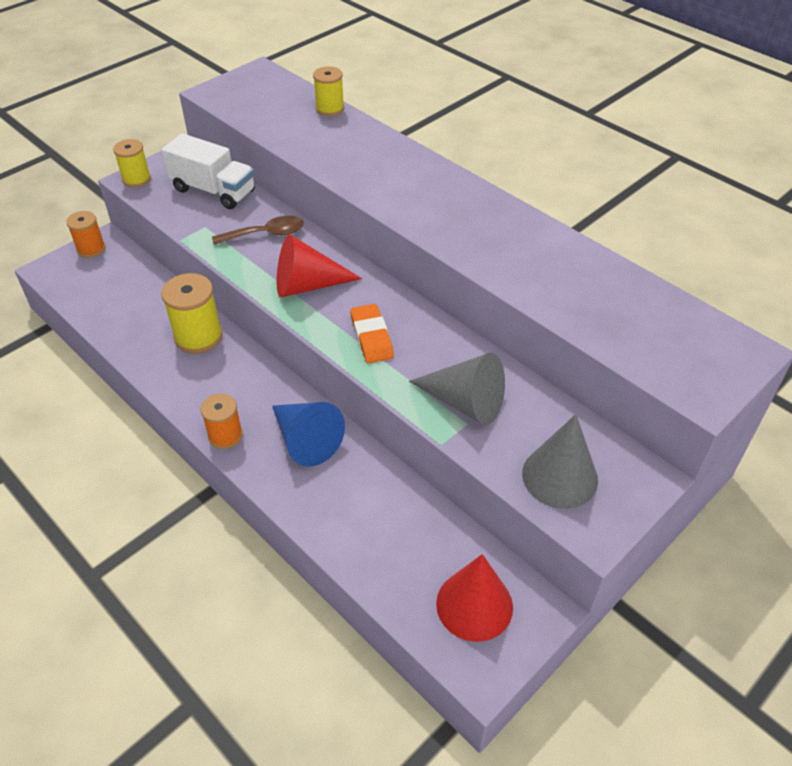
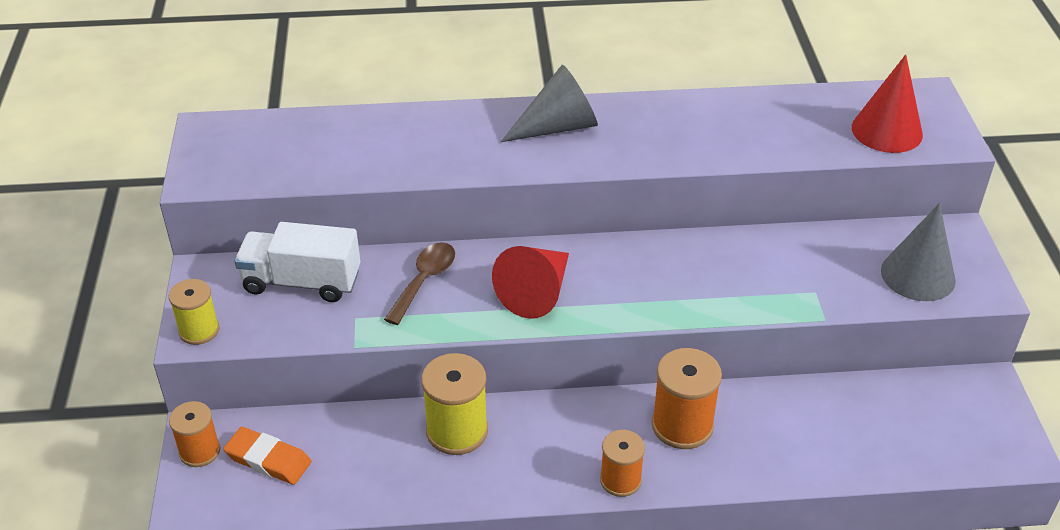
camera: 50 degrees left, 5 degrees down
(213, 191) = (302, 282): white truck -> white truck turned 150 degrees counterclockwise
(305, 440) = (682, 425): blue cone -> orange spool
(330, 109) = (347, 119): yellow spool -> none
(371, 337) = (654, 289): orange eraser -> orange eraser (268, 459)
(465, 402) = (791, 279): grey cone -> grey cone (558, 127)
(474, 605) = (955, 420): red cone -> red cone (887, 131)

